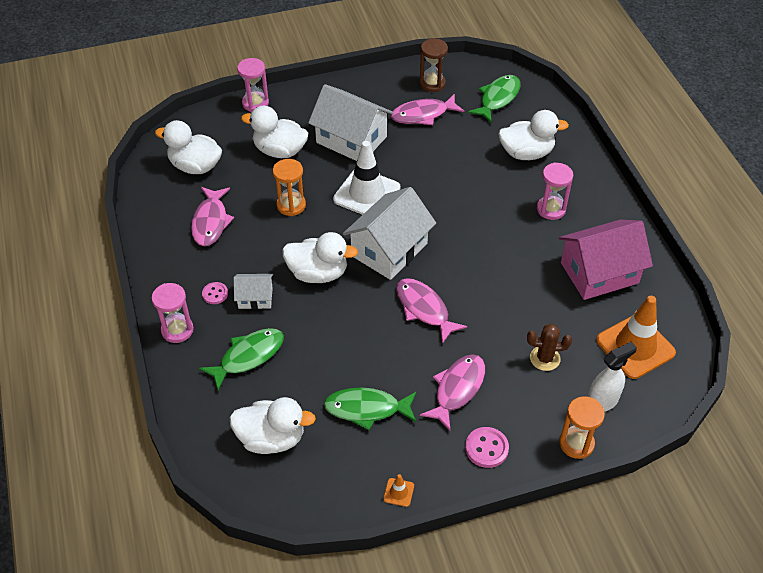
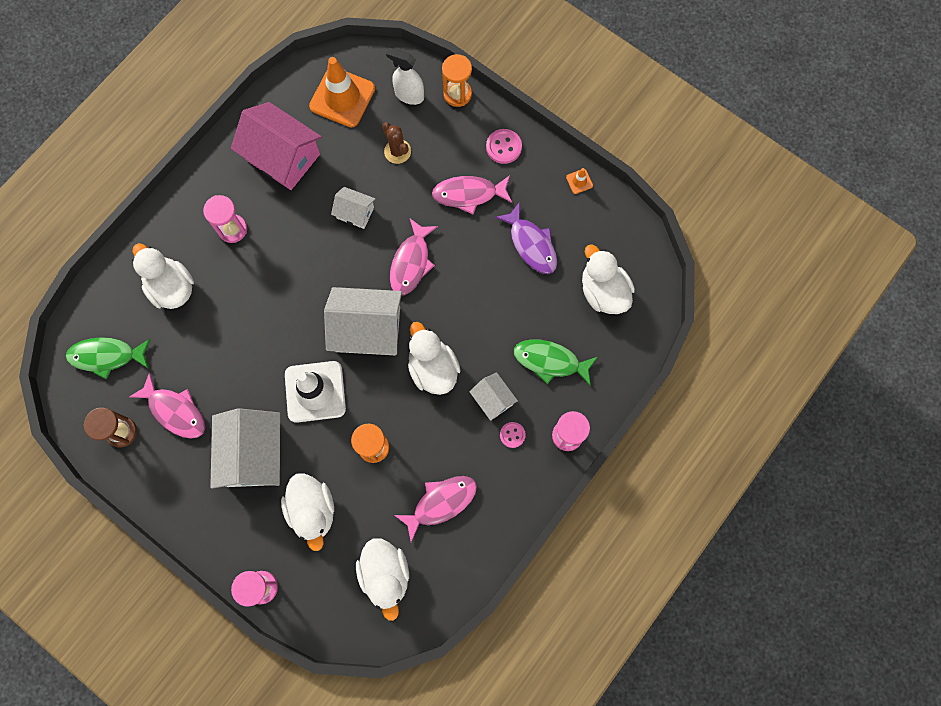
camera: 125 degrees left, 25 degrees up
(367, 409) = (531, 244): green fish -> purple fish
(504, 295) = (355, 213): none -> white house

